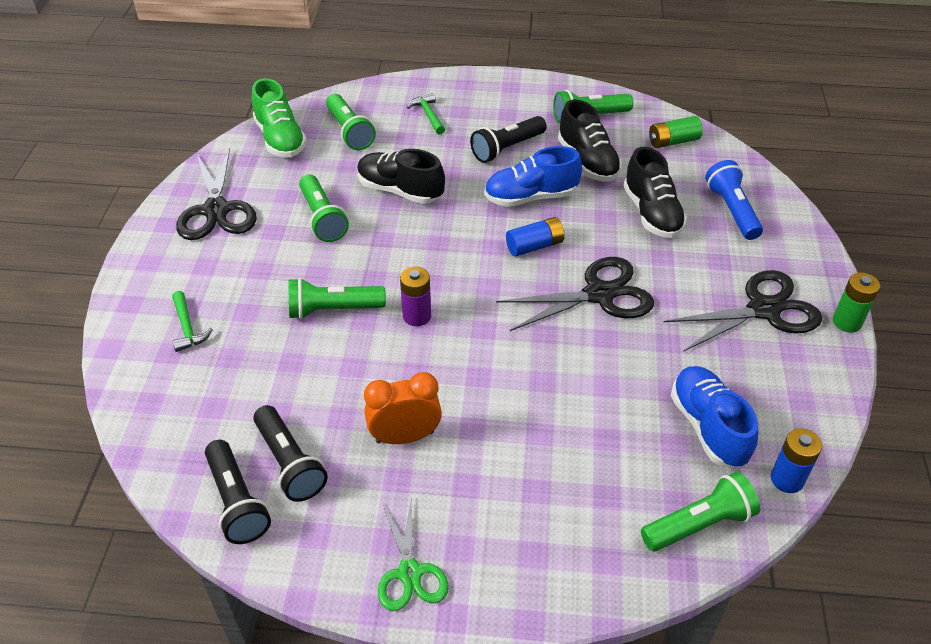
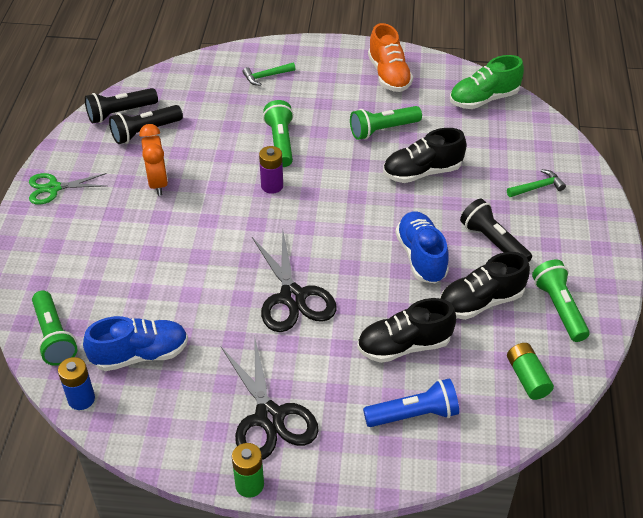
camera: 90 degrees right, 0 degrees up
(216, 210) = (389, 75): black scissors -> orange shoe
(349, 132) = (501, 138): green flashlight -> none
(400, 191) = (422, 172): black shoe -> black shoe turned 135 degrees counterclockwise
(535, 246) = (354, 257): blue battery -> none

